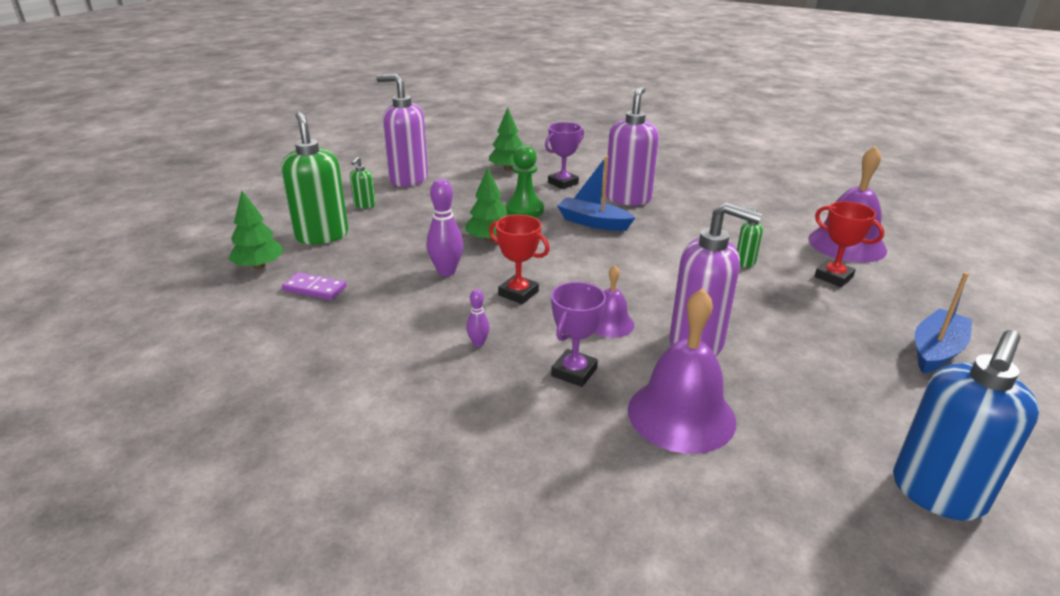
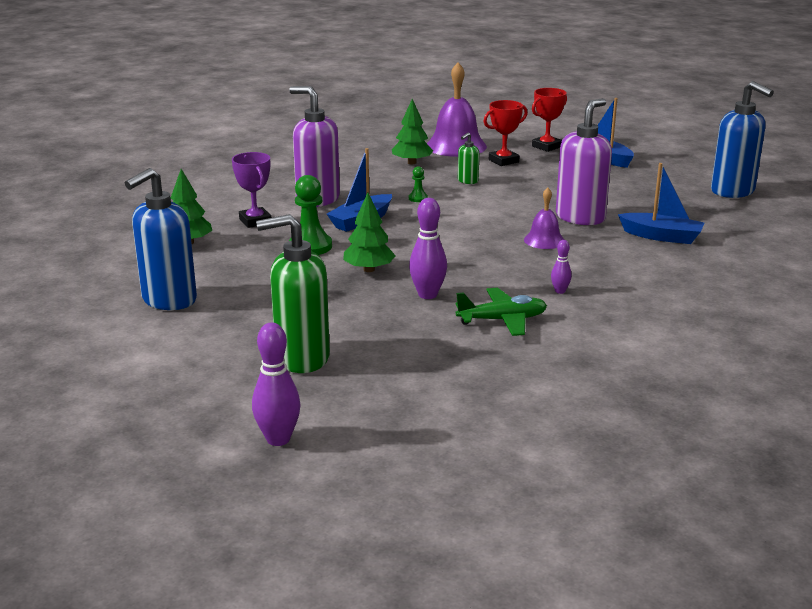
camera: 75 degrees left, 5 degrees down
(205, 245) = (278, 439): none -> purple bowling pin
(259, 266) = (362, 397): green tree -> green tree (412, 162)
(314, 289) = (433, 363): purple domino -> none
(364, 205) = (230, 330): green soap dispenser -> none
(402, 315) = (502, 320): none -> green plane
(408, 179) = (168, 300): purple soap dispenser -> blue soap dispenser
(518, 293) = (483, 267): red trophy -> red trophy (546, 146)
(574, 372) = (607, 261): purple trophy -> none
(670, 241) = (418, 198): none -> green pawn
(681, 415) = (661, 236): purple bell -> blue boat

